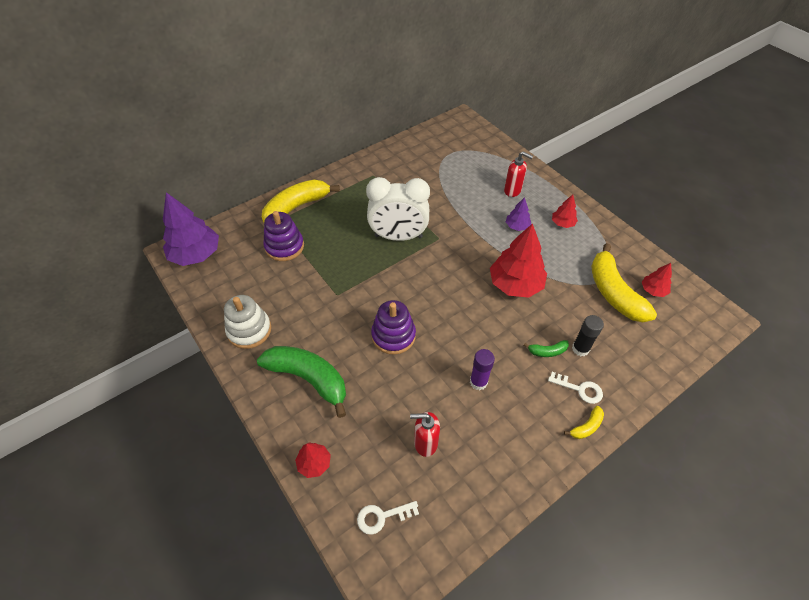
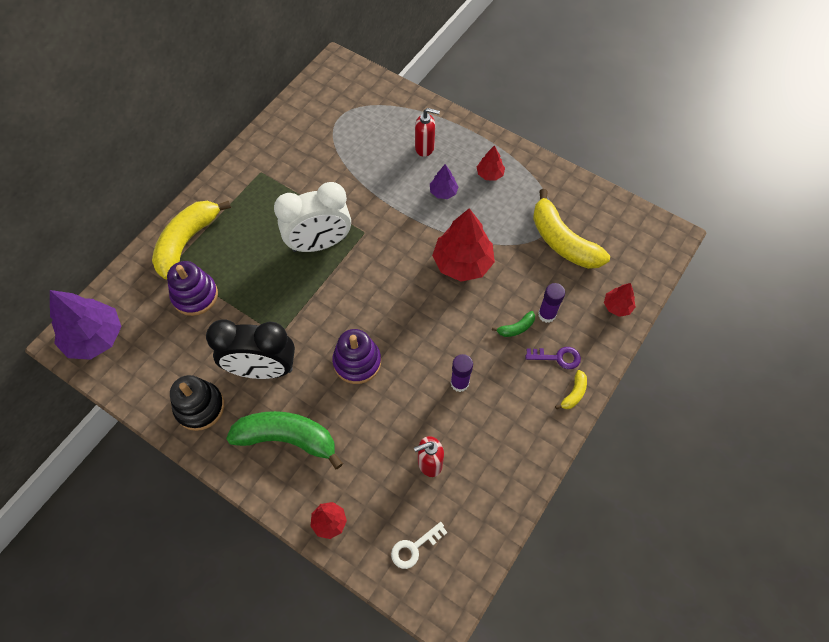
camera: 20 degrees left, 10 degrees up
(249, 330) = (199, 407): white stacking toy -> black stacking toy
(312, 317) = (262, 369): none -> black clock
(579, 389) = (557, 357): white key -> purple key
(580, 349) = (547, 314): black glue stick -> purple glue stick
(653, 290) = (600, 227): red tree -> red tree (617, 306)

